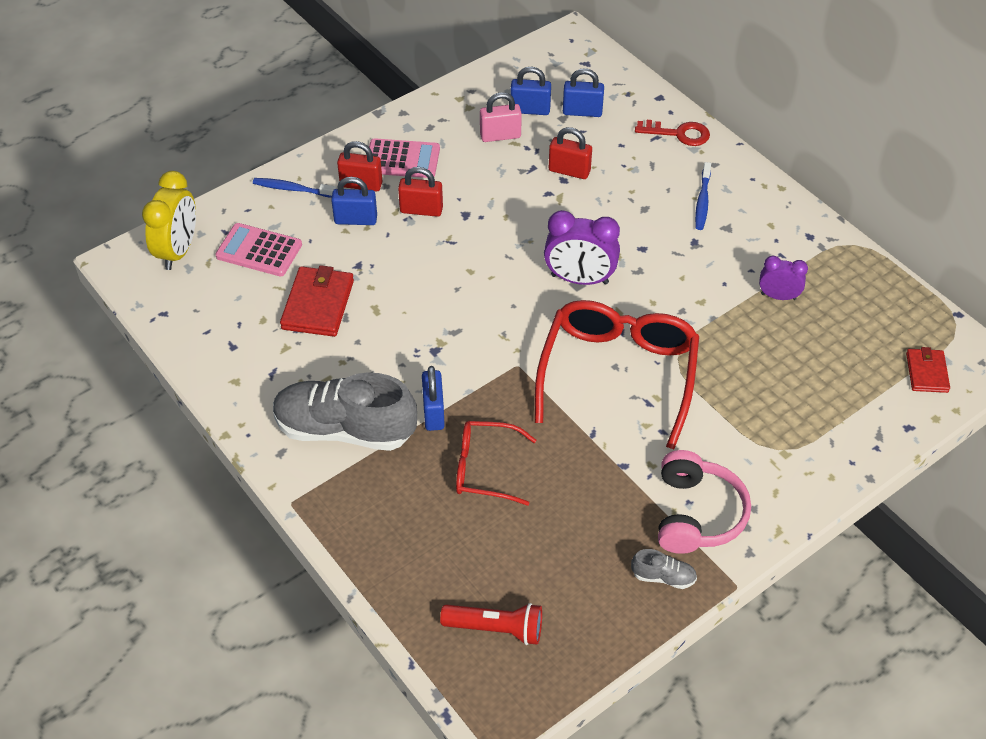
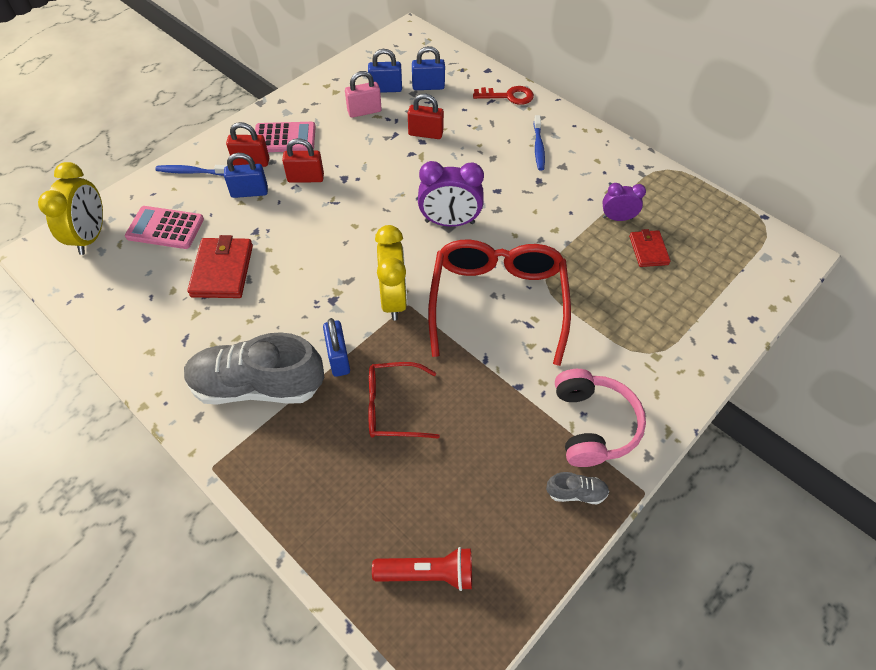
camera: 10 degrees left, 5 degrees up
(502, 358) = (393, 299): none -> yellow clock
(927, 372) = (754, 268): red wallet -> red wallet (648, 250)

